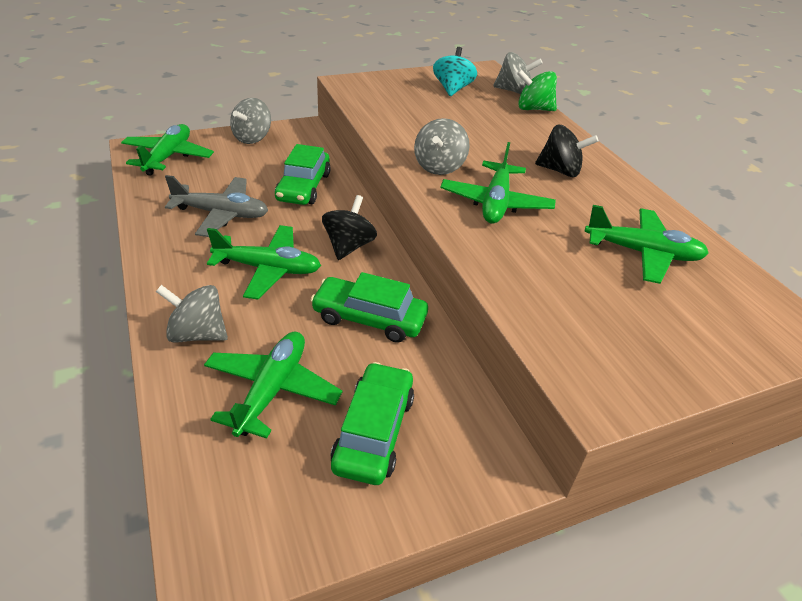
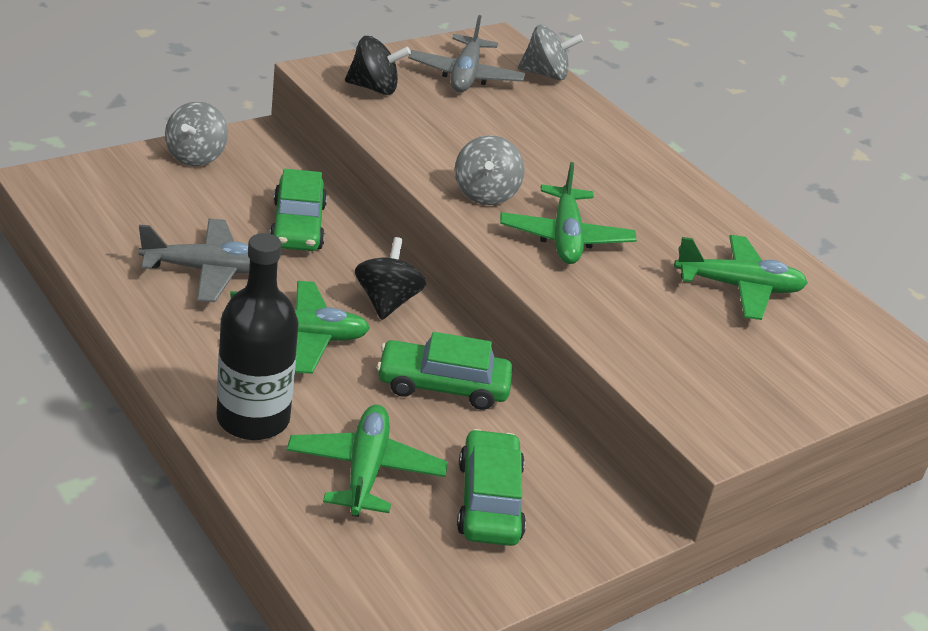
camera: 15 degrees left, 5 degrees down
(168, 157) = (93, 192): green plane -> none
(197, 334) = (253, 419): grey spinning top -> black bottle
(452, 89) = (465, 76): turquoise spinning top -> grey plane
(533, 109) = (577, 101): green spinning top -> none
(560, 171) = (629, 190): black spinning top -> black spinning top (374, 88)

